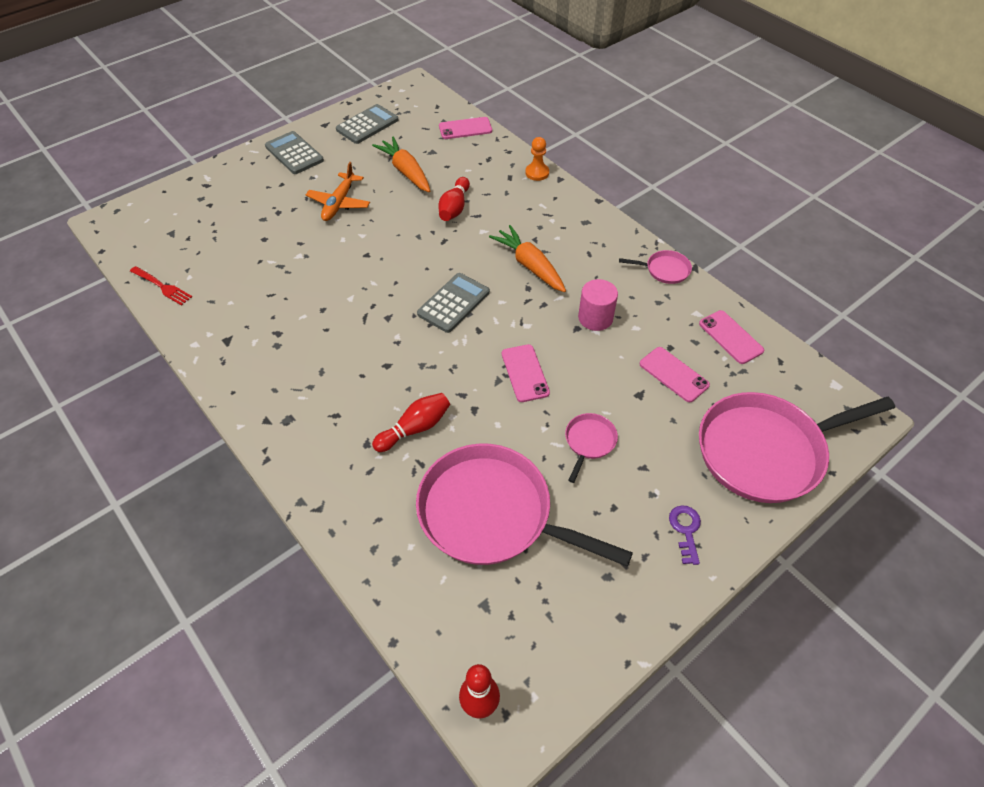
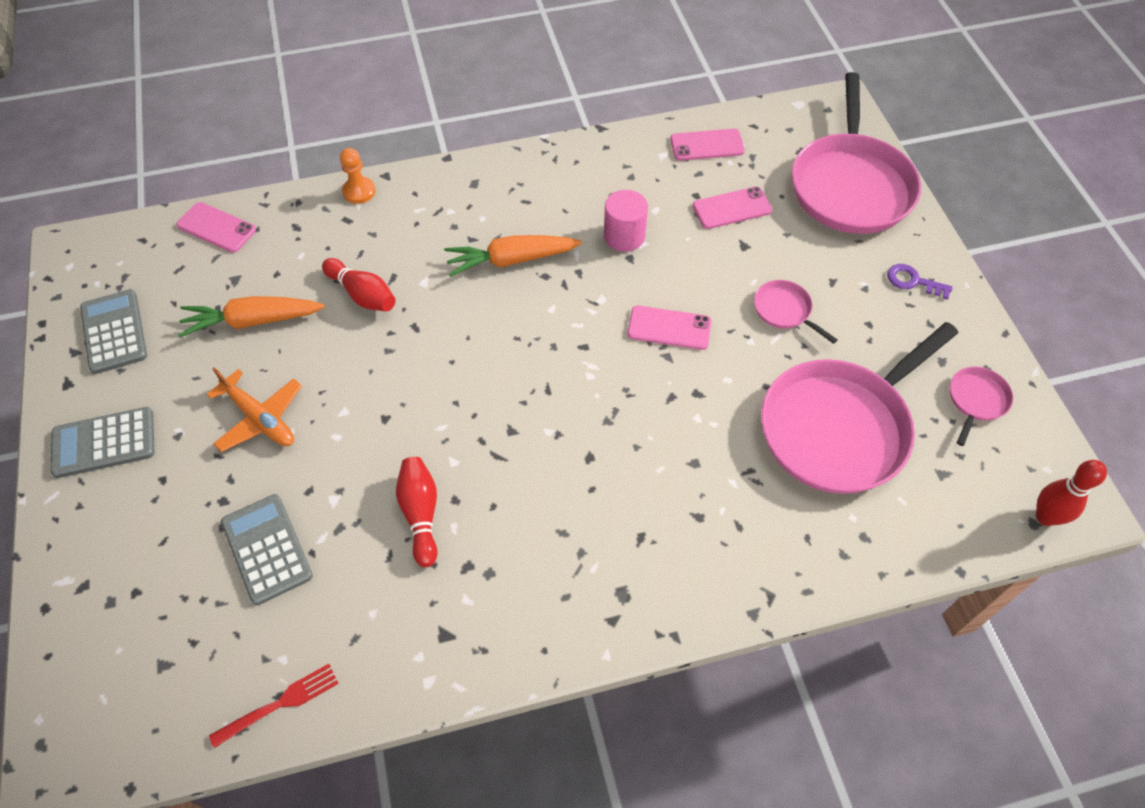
camera: 65 degrees left, 5 degrees up
(415, 428) = (698, 460): red bowling pin -> red bowling pin (421, 514)
(454, 303) = (527, 355): grey calculator -> grey calculator (267, 549)
(465, 128) = (216, 227): pink phone -> pink phone turned 75 degrees counterclockwise
(664, 270) = (589, 151): pink pan -> pink pan (976, 400)

